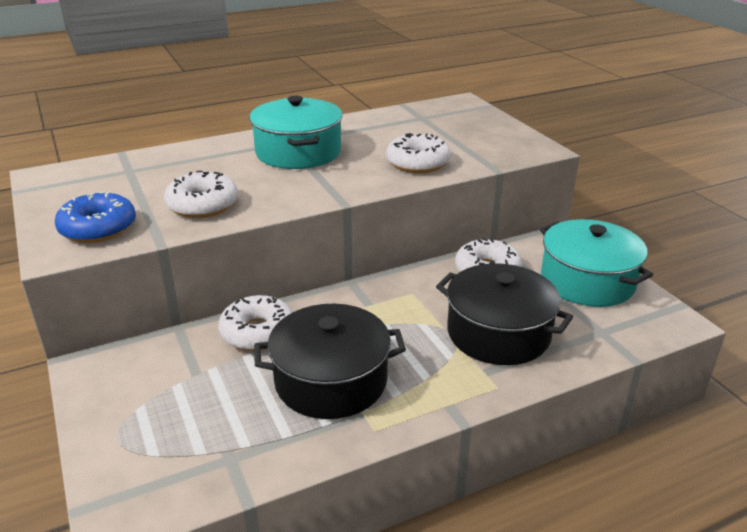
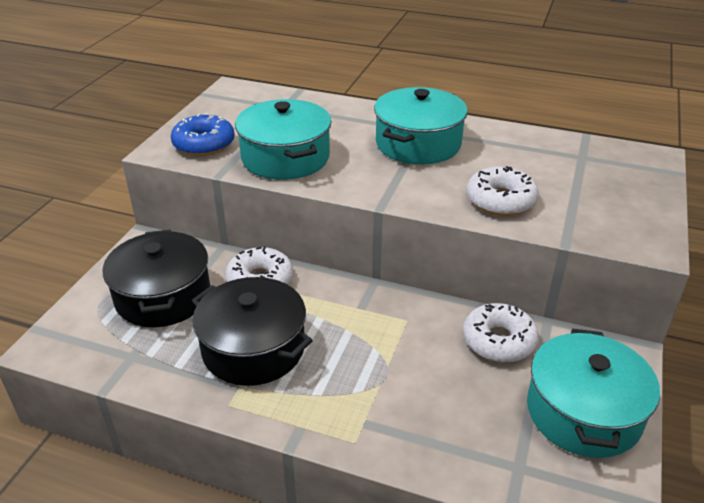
camera: 45 degrees right, 5 degrees up
(202, 205) = (285, 158): white donut -> turquoise pot
(498, 333) = (423, 400): black pot -> black pot (163, 296)

